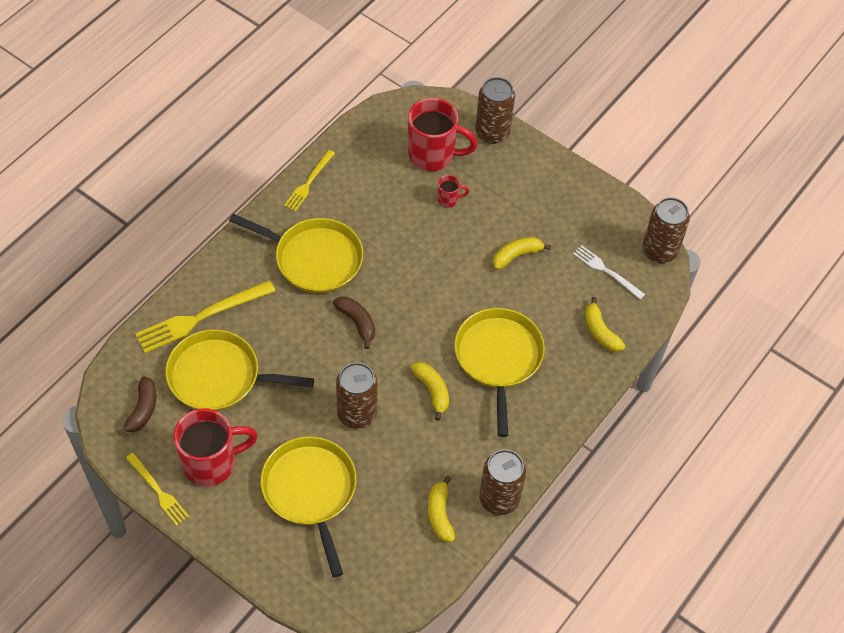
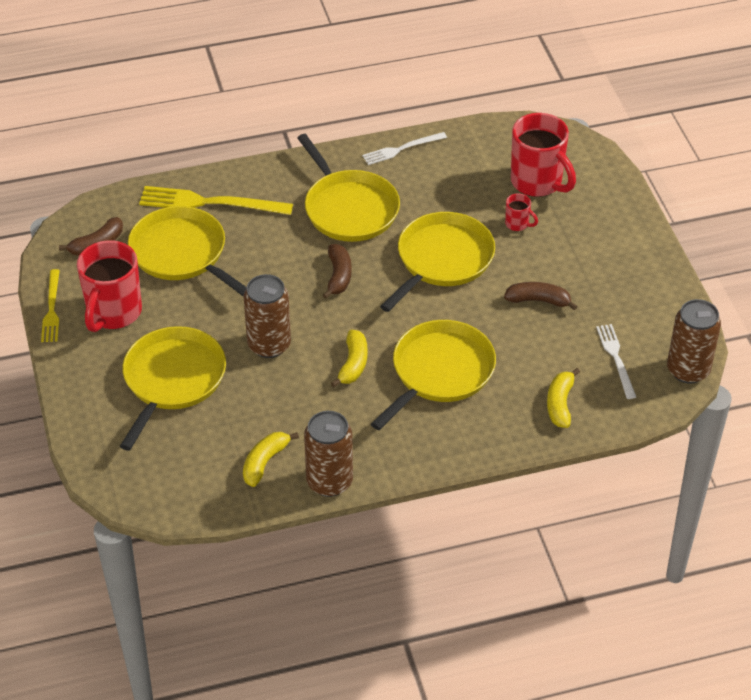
camera: 40 degrees right, 10 degrees down
(212, 463) = (113, 313): red mug -> red mug turned 90 degrees clockwise
(309, 182) = (401, 149): yellow fork -> white fork
(420, 262) = (442, 260): none -> yellow pan
(492, 132) = (613, 192): brown can -> none
(516, 256) = (538, 300): yellow banana -> brown banana

